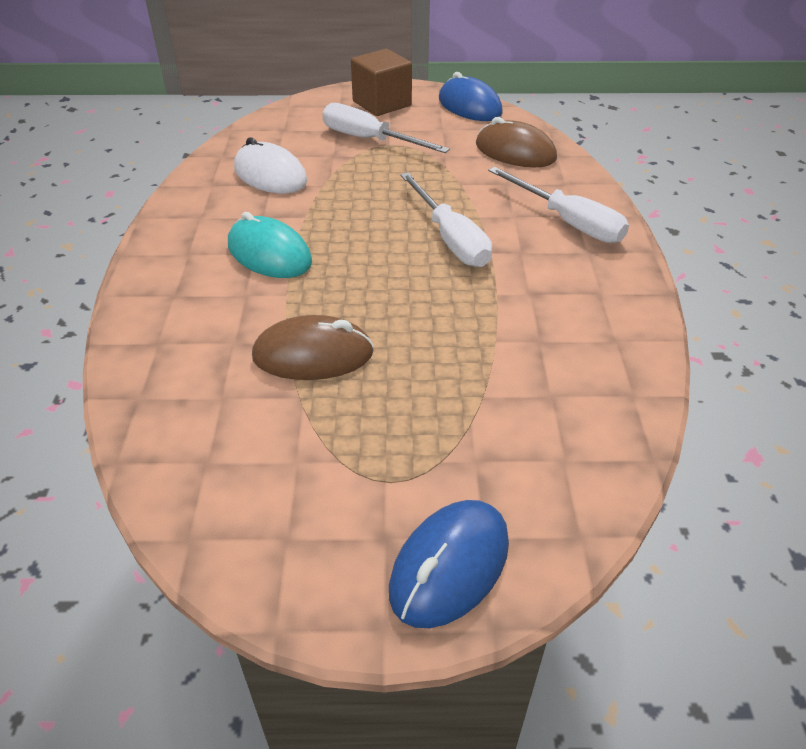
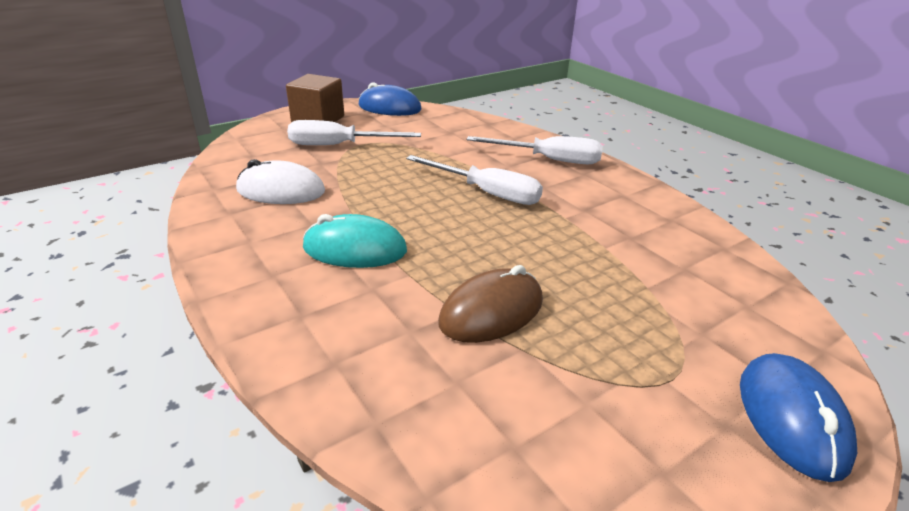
camera: 35 degrees left, 10 degrees down
(515, 152) = (458, 128): brown mouse -> none

